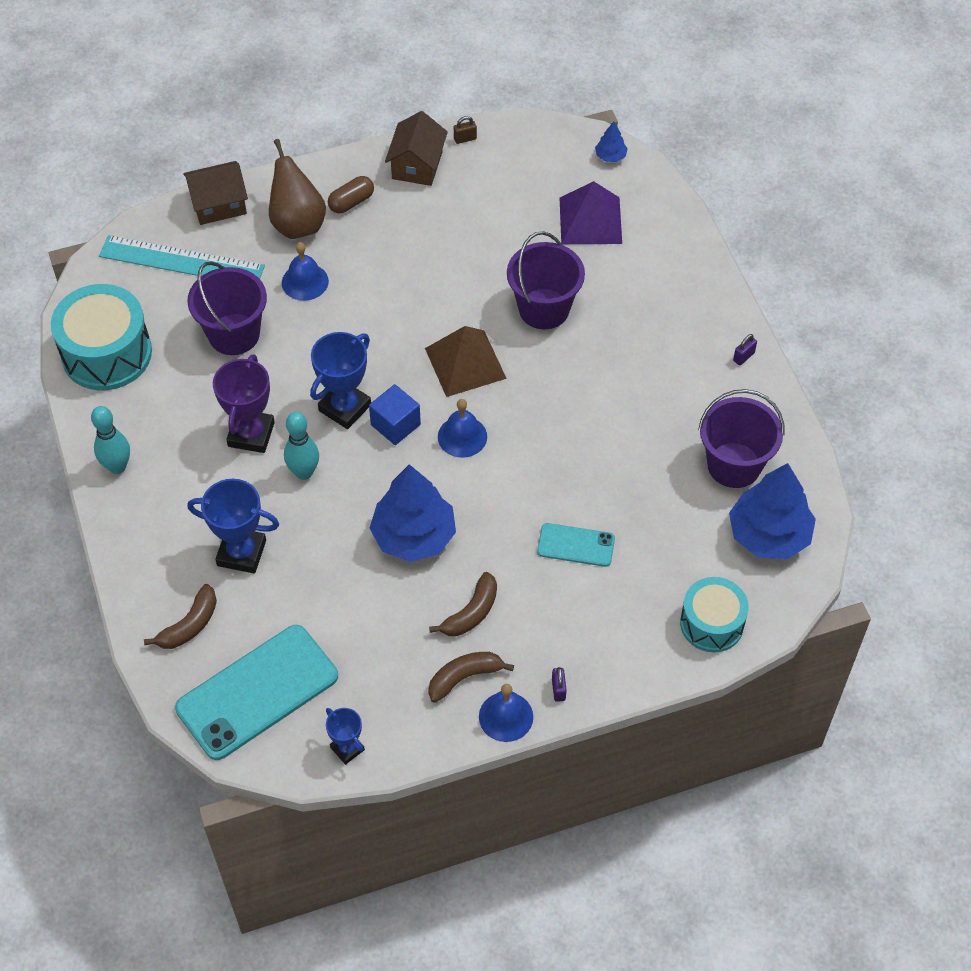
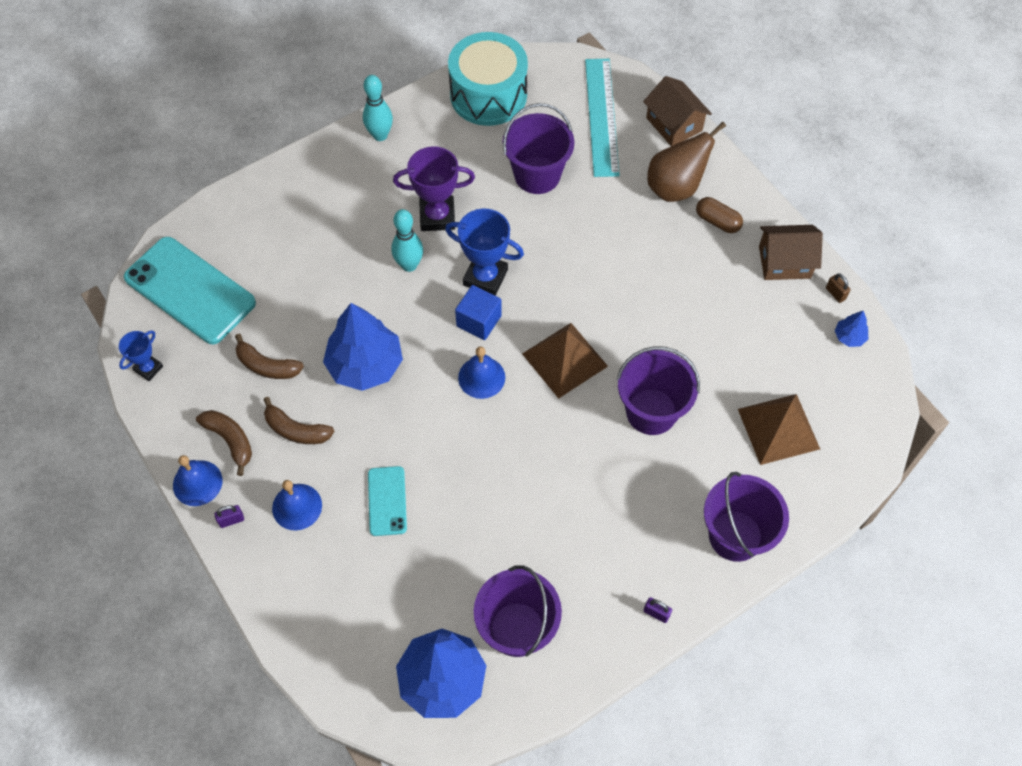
camera: 75 degrees right, 5 degrees up
(190, 625) = (243, 227): brown banana -> brown banana (267, 366)
(241, 553) = (318, 243): blue trophy -> none
(305, 282) = (612, 210): blue bell -> blue bell (297, 506)
(590, 220) = (778, 429): purple pyramid -> brown pyramid
(610, 156) = (871, 429): blue tree -> blue tree (849, 337)
(685, 280) = (735, 535): none -> purple bucket
(711, 623) = (327, 643): turquoise drum -> none

